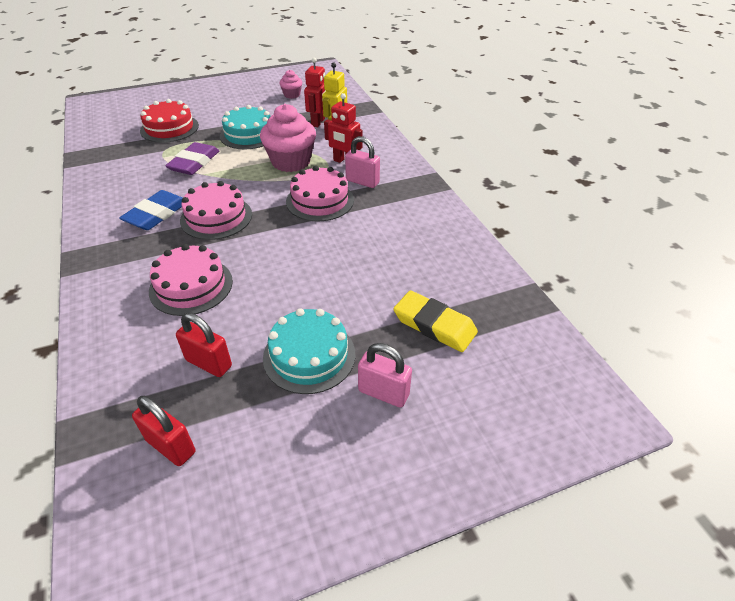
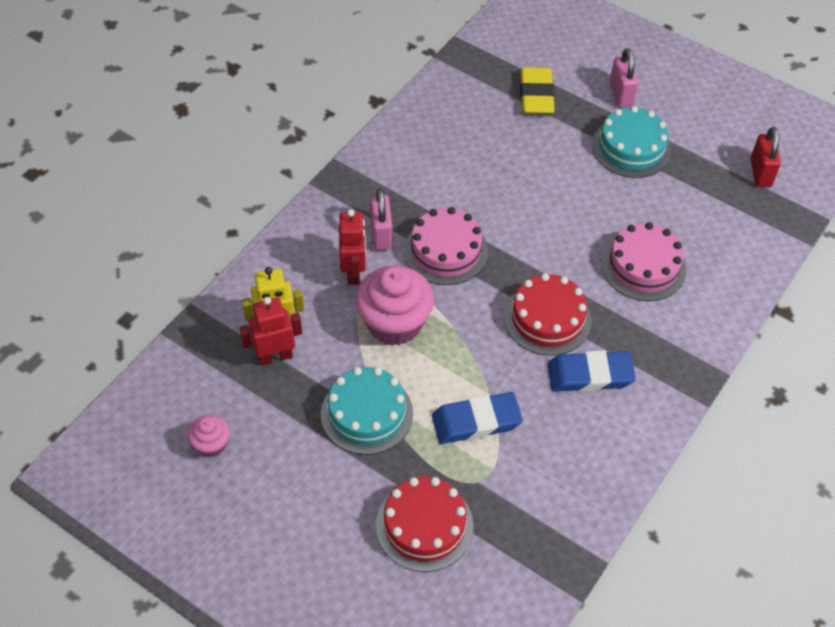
camera: 125 degrees left, 10 degrees up
(194, 162) = (476, 421): purple eraser -> blue eraser
(209, 363) = (693, 198): red padlock -> none
(216, 217) = (547, 318): pink cake -> red cake

